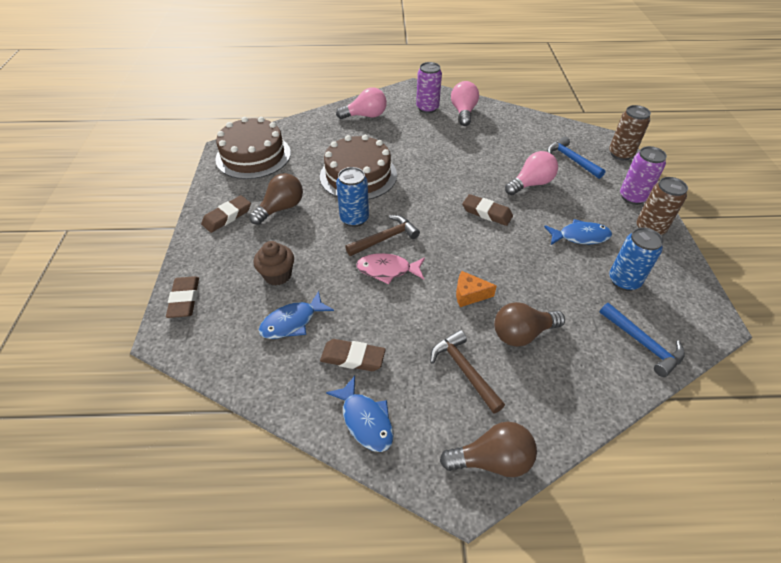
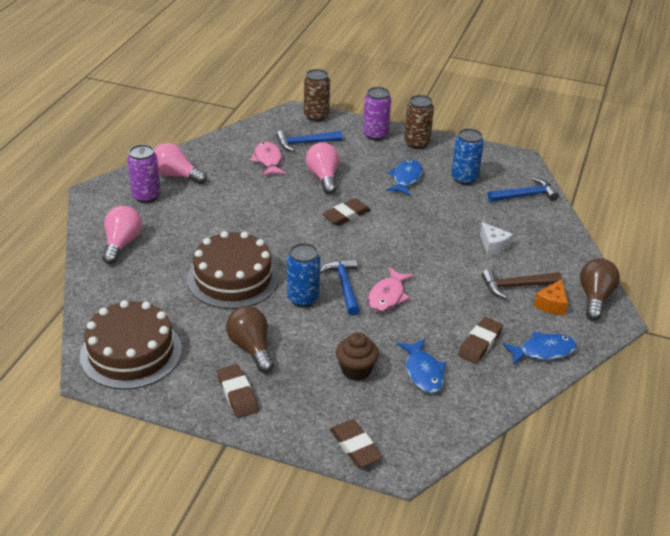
camera: 70 degrees left, 10 degrees down
(184, 299) = (355, 446): brown eraser -> brown eraser turned 45 degrees clockwise
(385, 238) = (344, 286): brown hammer -> blue hammer
(469, 294) = (441, 258): orange cheese -> orange cheese (552, 305)
(522, 334) = (493, 246): brown light bulb -> white cheese
(525, 148) = (268, 160): none -> pink fish

